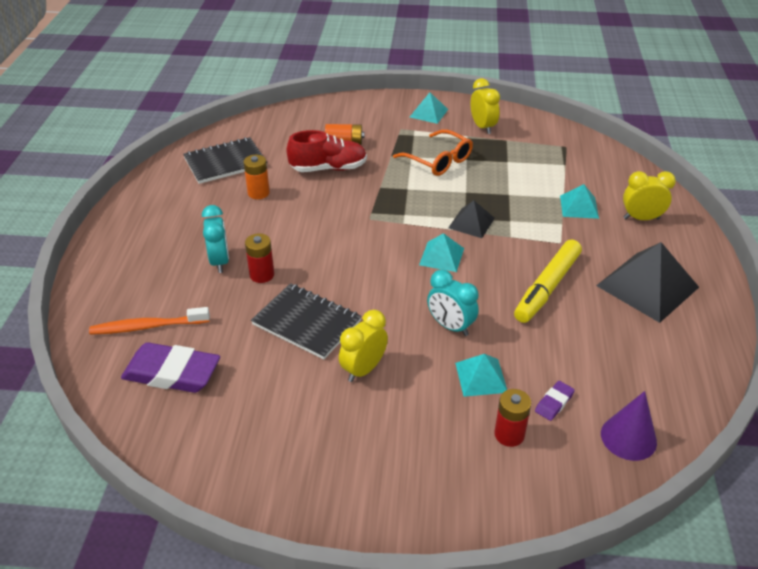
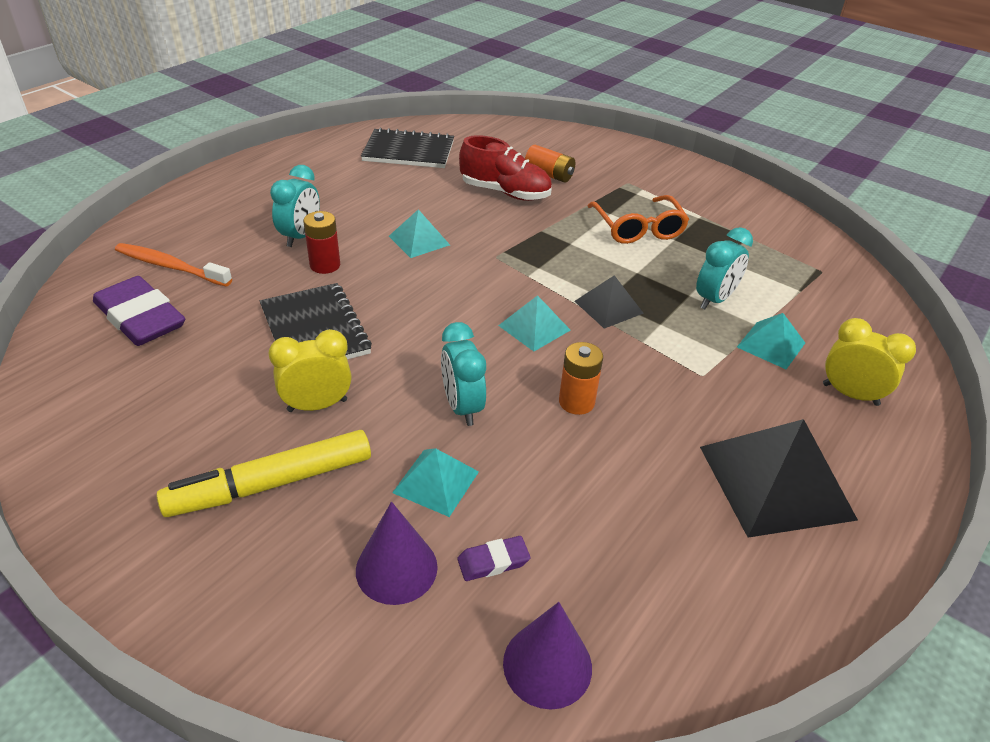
camera: 30 degrees right, 0 degrees up
(258, 193) = (409, 189): orange battery -> orange battery (576, 402)
(428, 113) = (677, 178): turquoise pyramid -> turquoise pyramid (419, 240)
(482, 127) = (730, 213): yellow clock -> none
(509, 434) = (396, 568): red battery -> purple cone
(525, 191) = (714, 300): none -> turquoise clock
(547, 287) = (630, 419): yellow marker -> yellow marker (271, 484)

